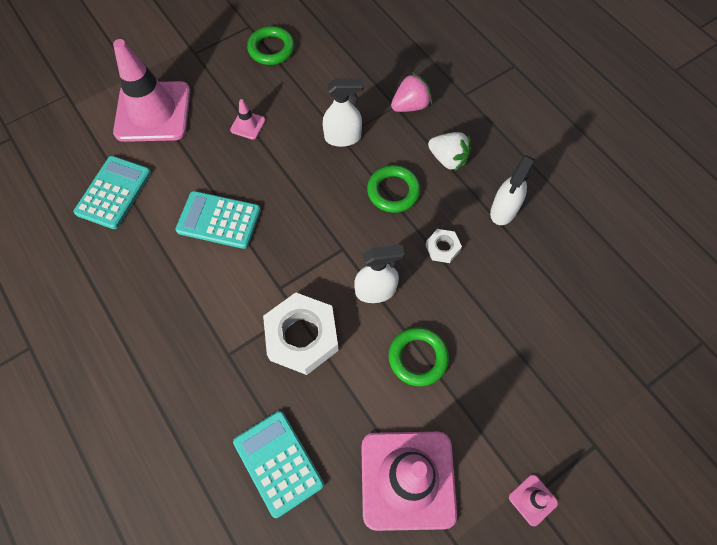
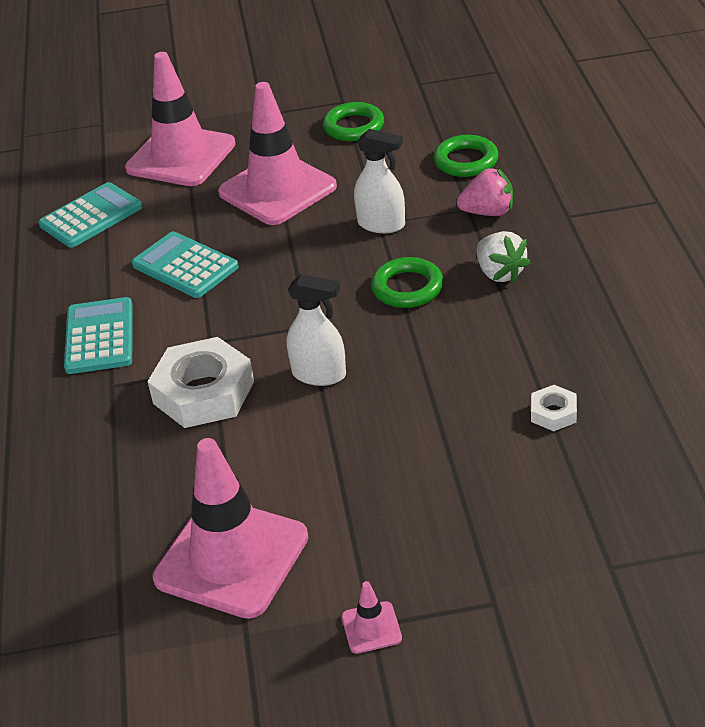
camera: 30 degrees right, 25 degrees down
(248, 125) = (277, 190): pink traffic cone -> pink traffic cone, size x2.49
(278, 463) = (97, 495): turquoise calculator -> turquoise calculator (99, 337)
(418, 358) = (325, 450): green ring -> green ring (466, 161)
(442, 248) = (431, 356): white nut -> white nut (553, 413)
(503, 210) = (537, 339): white spray bottle -> none

